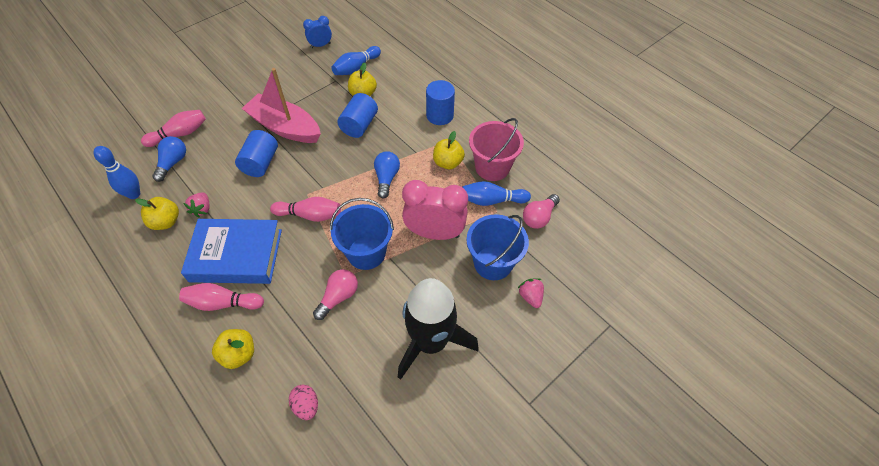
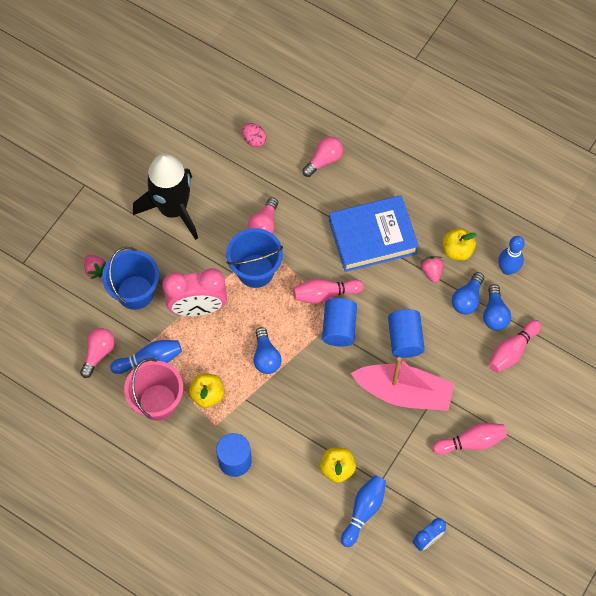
camera: 165 degrees right, 10 degrees up
(187, 180) = (467, 299): none -> blue light bulb
(223, 303) = (360, 194): pink bowling pin -> pink bowling pin (471, 442)
(239, 354) = (324, 160): yellow apple -> pink light bulb
(359, 125) = (322, 419): blue cylinder -> blue cylinder (339, 328)

